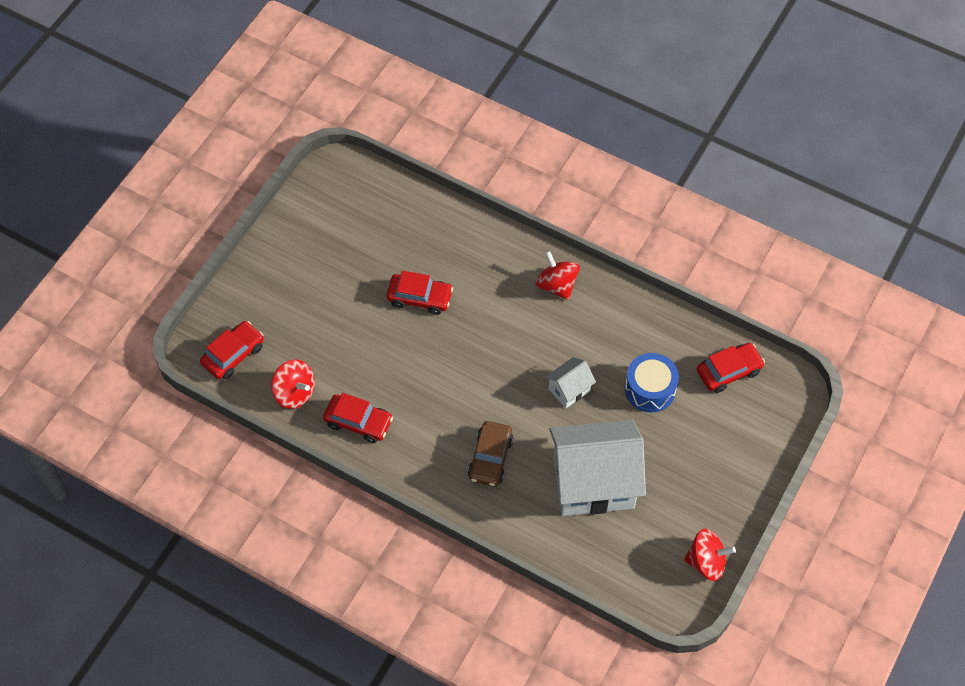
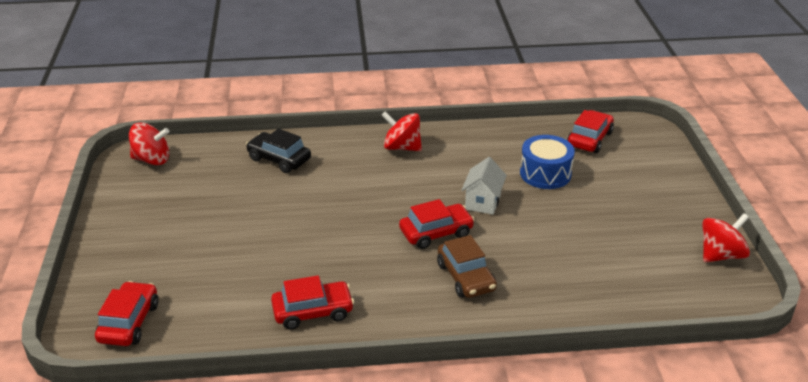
camera: 35 degrees left, 25 degrees down
(295, 392) = (224, 321): red spinning top -> red spinning top (152, 160)
(420, 298) = (290, 202): red car -> red car (436, 233)
(446, 241) = (279, 159): none -> black car
(593, 483) = (572, 250): white house -> none

